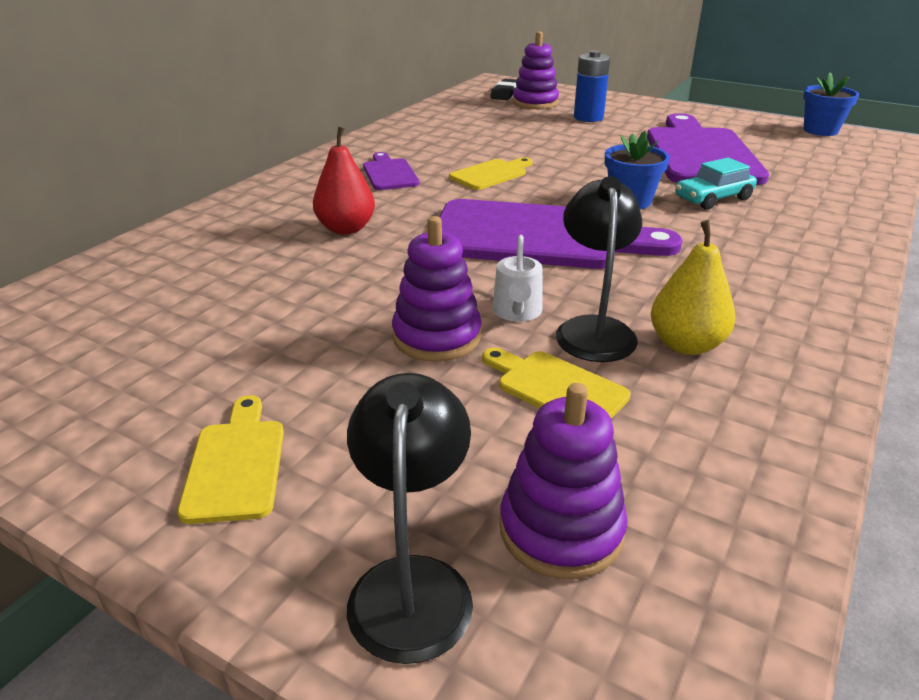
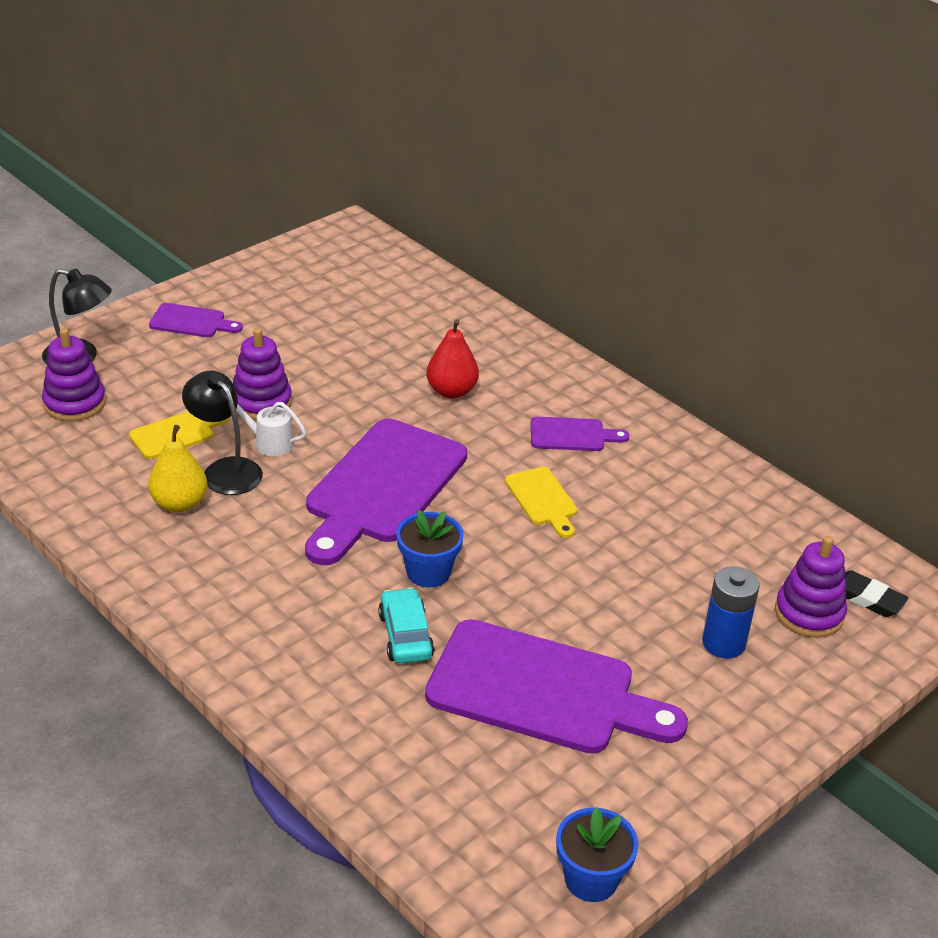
camera: 105 degrees right, 5 degrees up
(236, 464) = (191, 322): yellow cutting board -> purple cutting board
(594, 329) = (225, 469): black lamp -> black lamp turned 150 degrees counterclockwise

